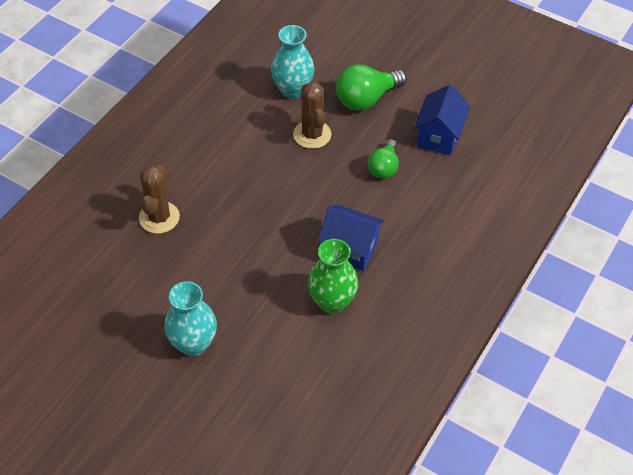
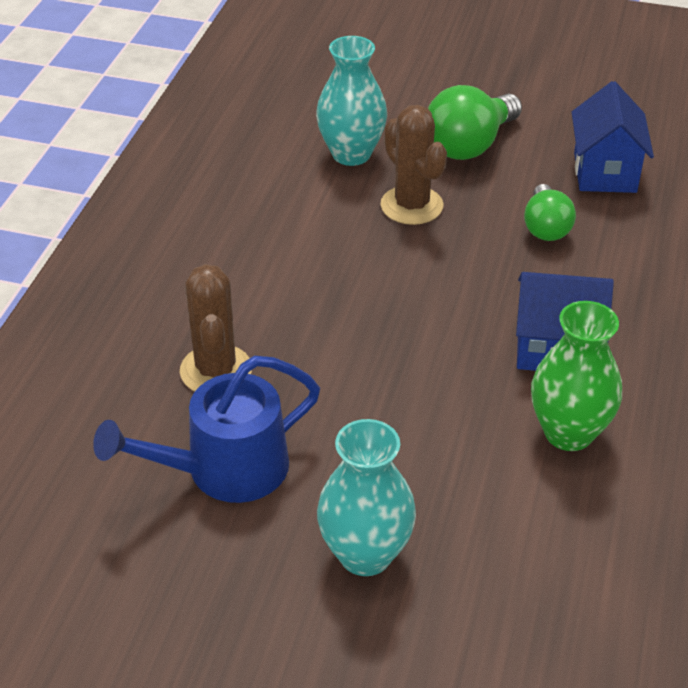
camera: 15 degrees left, 10 degrees down
(141, 278) = (224, 470): none -> blue watering can

